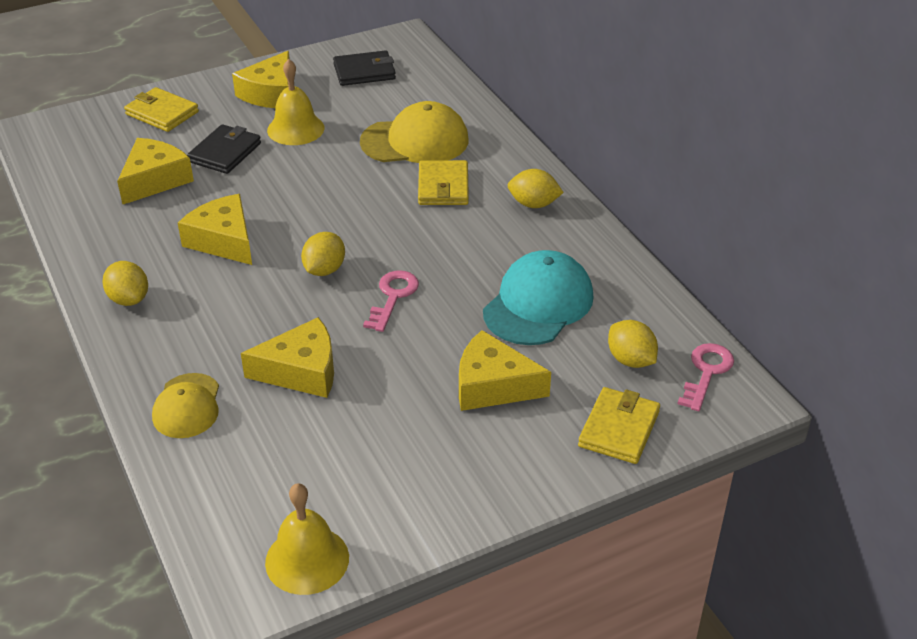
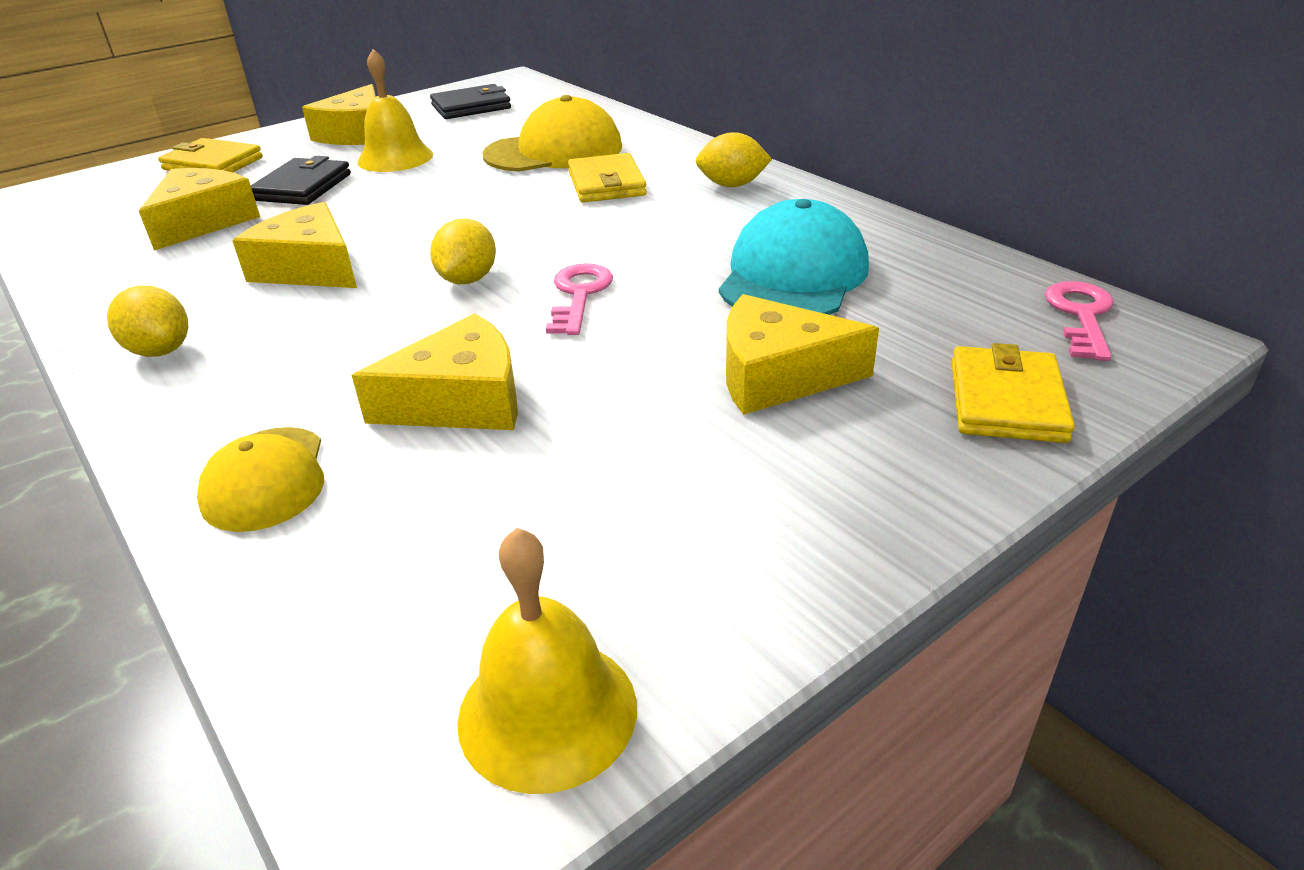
camera: 10 degrees left, 5 degrees down
(630, 360) = (963, 317): yellow lemon -> none

